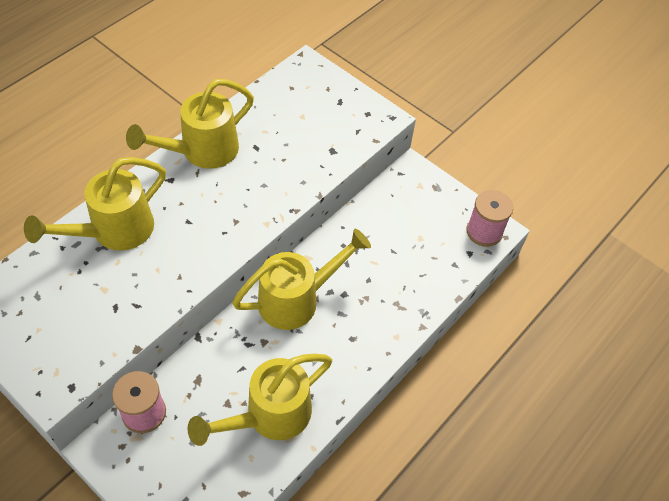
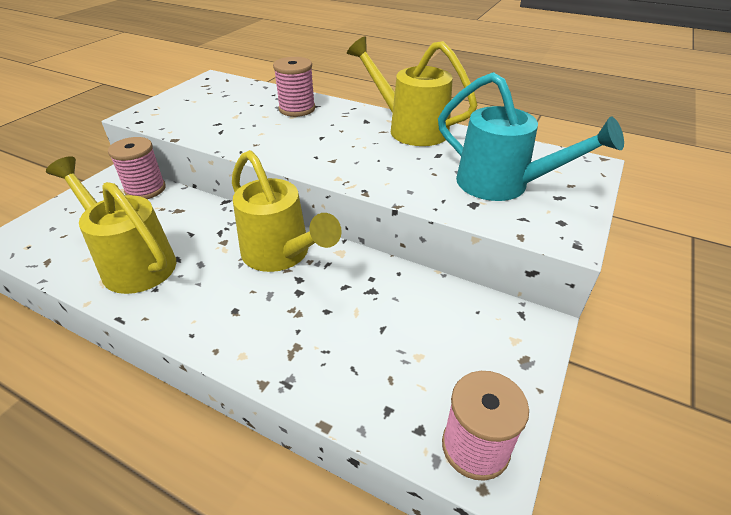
camera: 80 degrees right, 15 degrees down
(114, 231) = (297, 109): yellow watering can -> pink spool
(315, 125) = (502, 185): none -> turquoise watering can

